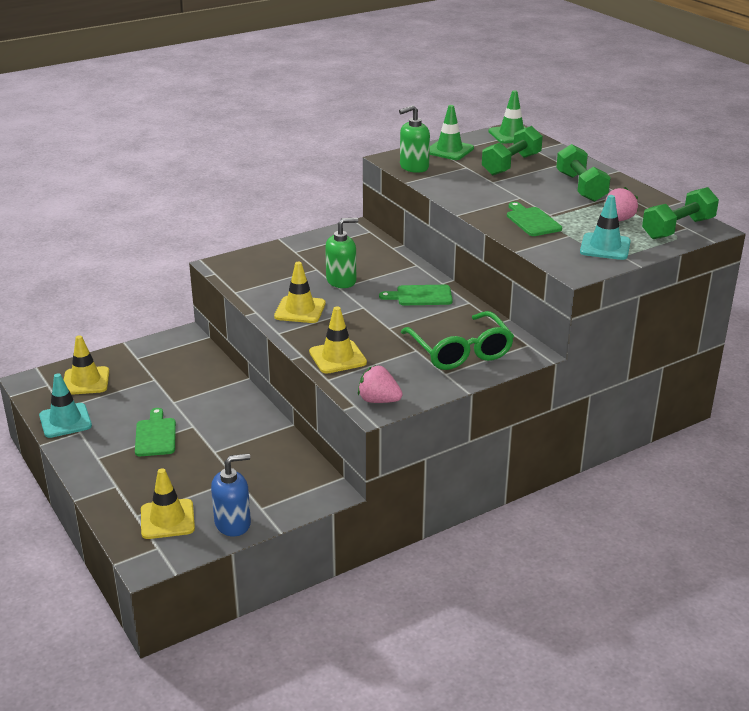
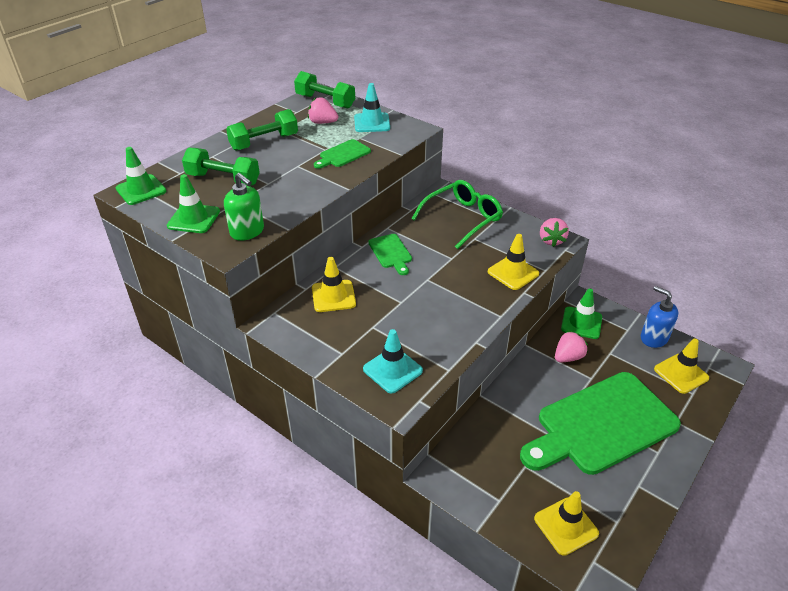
camera: 110 degrees left, 10 degrees up
(65, 421) = (634, 507): turquoise traffic cone -> turquoise traffic cone (392, 370)
(155, 435) = (601, 425): green cutting board -> green cutting board, size x2.33
(253, 446) = (568, 357): none -> pink strawberry
(297, 475) = (581, 323): none -> green traffic cone
(300, 310) = (456, 314): yellow traffic cone -> yellow traffic cone (333, 296)
(341, 281) = (388, 304): green soap dispenser -> none

